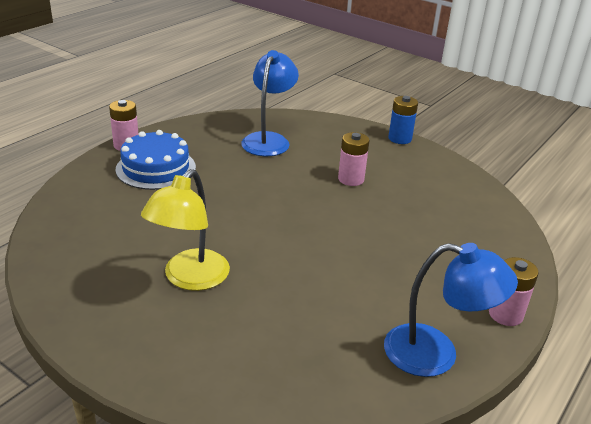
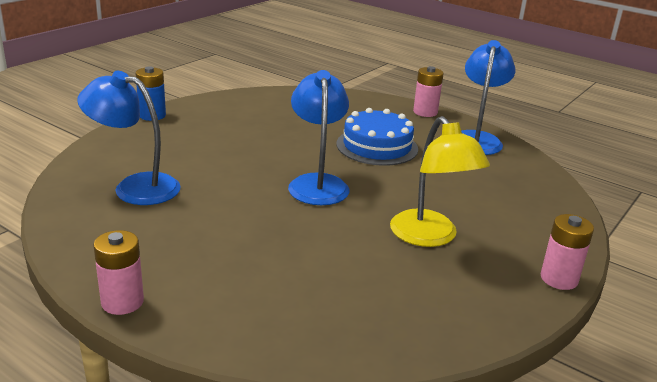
camera: 90 degrees left, 5 degrees down
(156, 168) = (200, 270): blue cake -> blue cake (377, 146)
(189, 278) = (430, 237): yellow lamp -> yellow lamp turned 45 degrees clockwise
(287, 220) = (317, 183): none -> blue lamp
(351, 179) = (237, 147): pink battery -> pink battery (559, 279)

